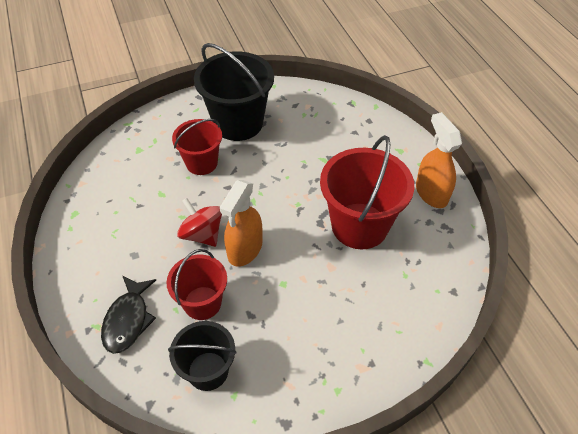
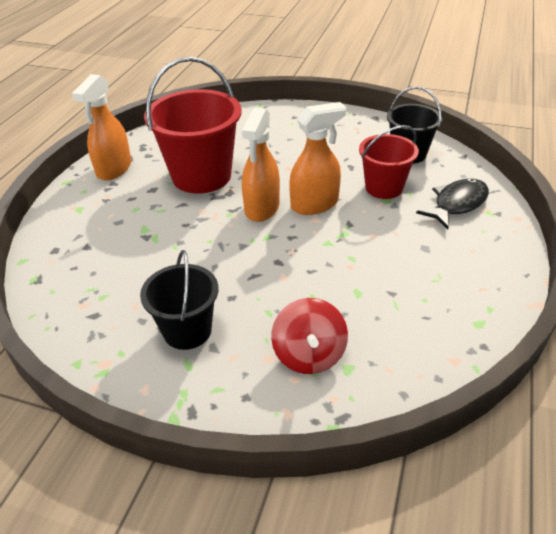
camera: 140 degrees left, 10 degrees down
(201, 163) = (282, 303): red bucket -> none
(202, 234) = (343, 233): red spinning top -> red spinning top (309, 355)
(238, 123) = (187, 331): black bucket -> black bucket, size x0.60
(280, 222) = (262, 208): none -> orange spray bottle

